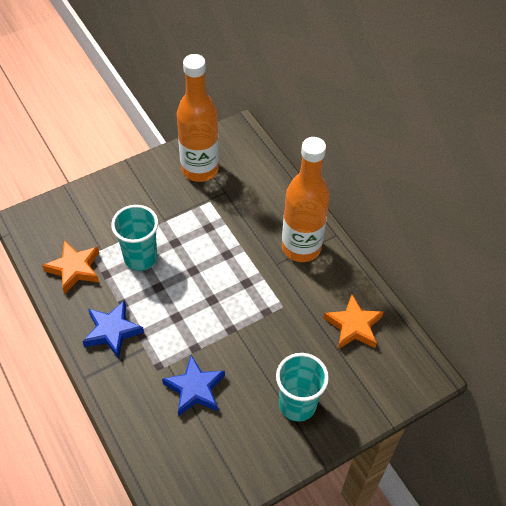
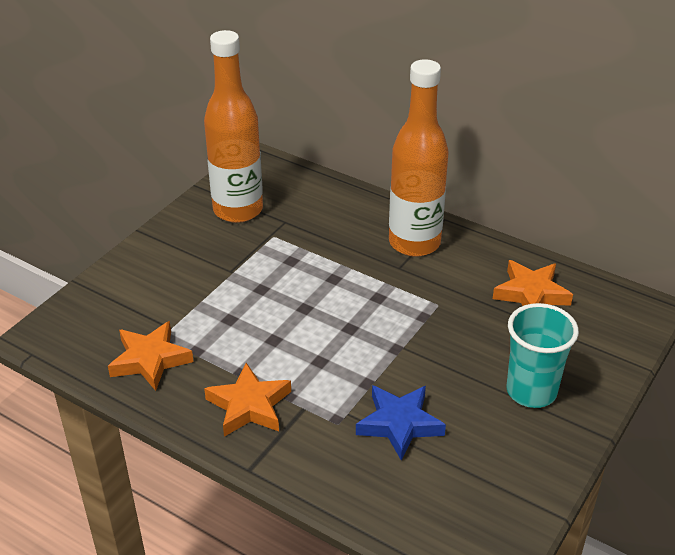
camera: 25 degrees left, 15 degrees down
(112, 331) = (249, 406): blue star -> orange star
(140, 258) = (229, 318): turquoise cup -> none

